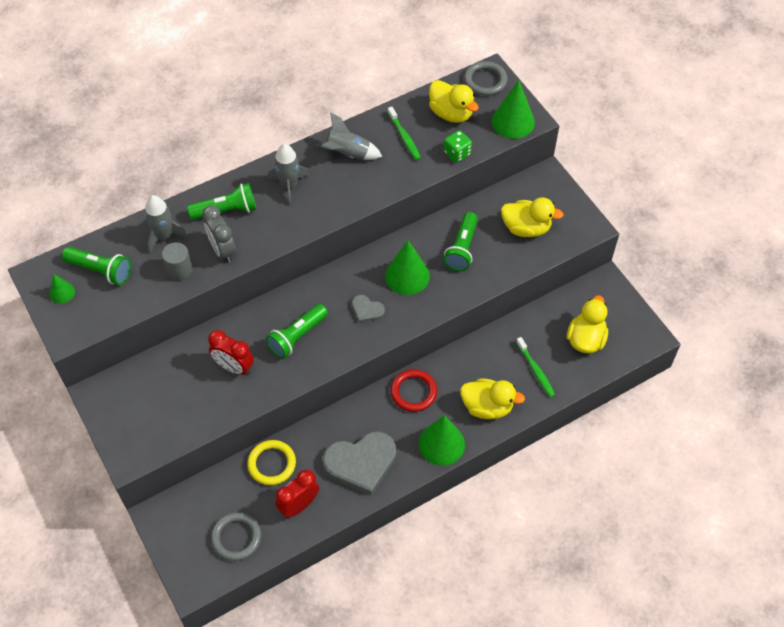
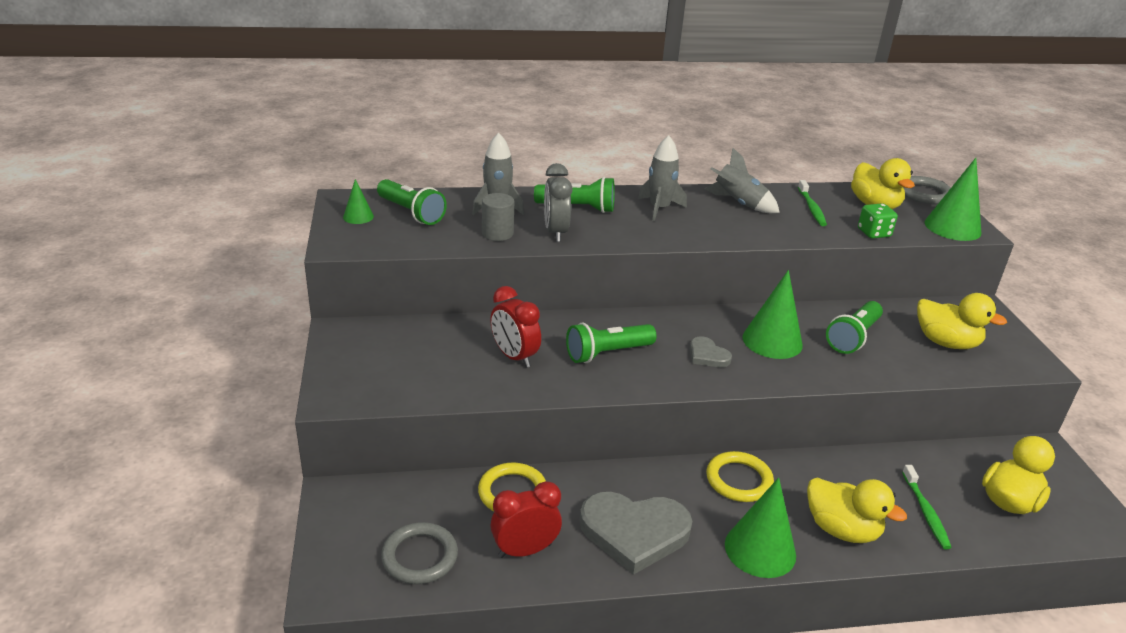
camera: 20 degrees right, 25 degrees down
(413, 392) = (739, 480): red ring -> yellow ring

